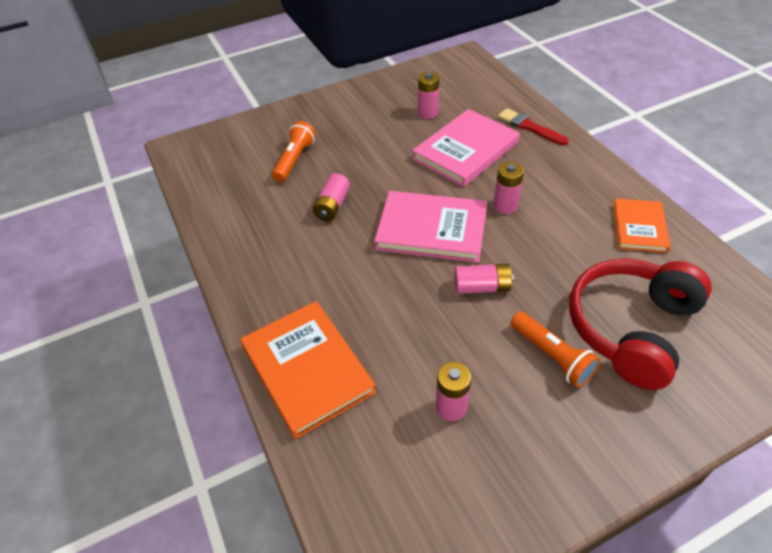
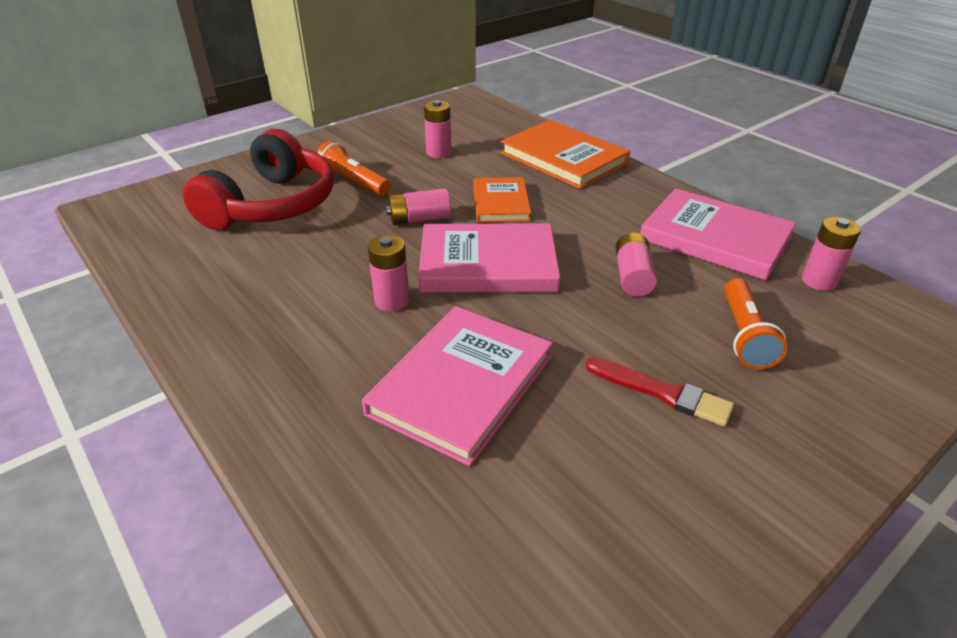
camera: 165 degrees right, 10 degrees down
(246, 233) = (715, 238): none -> pink book
(428, 113) = (559, 473): pink battery -> pink battery (819, 281)
(530, 127) = (335, 456): red brush -> red brush (661, 392)
(639, 227) = (212, 292): orange book -> orange book (500, 203)

